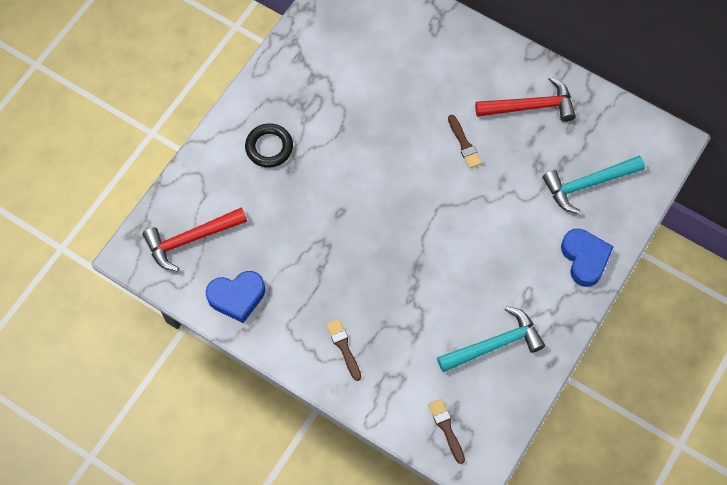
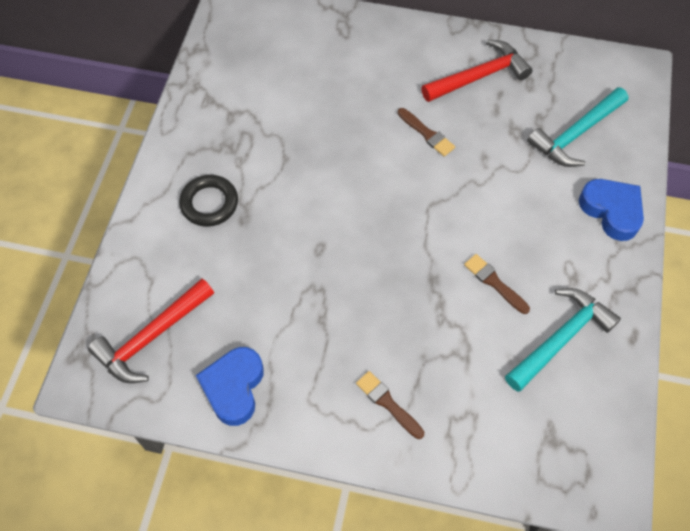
camera: 20 degrees left, 5 degrees down
(237, 297) = (234, 387): blue heart -> blue heart turned 135 degrees clockwise
(446, 428) = (552, 458): brown brush -> brown brush (494, 282)

